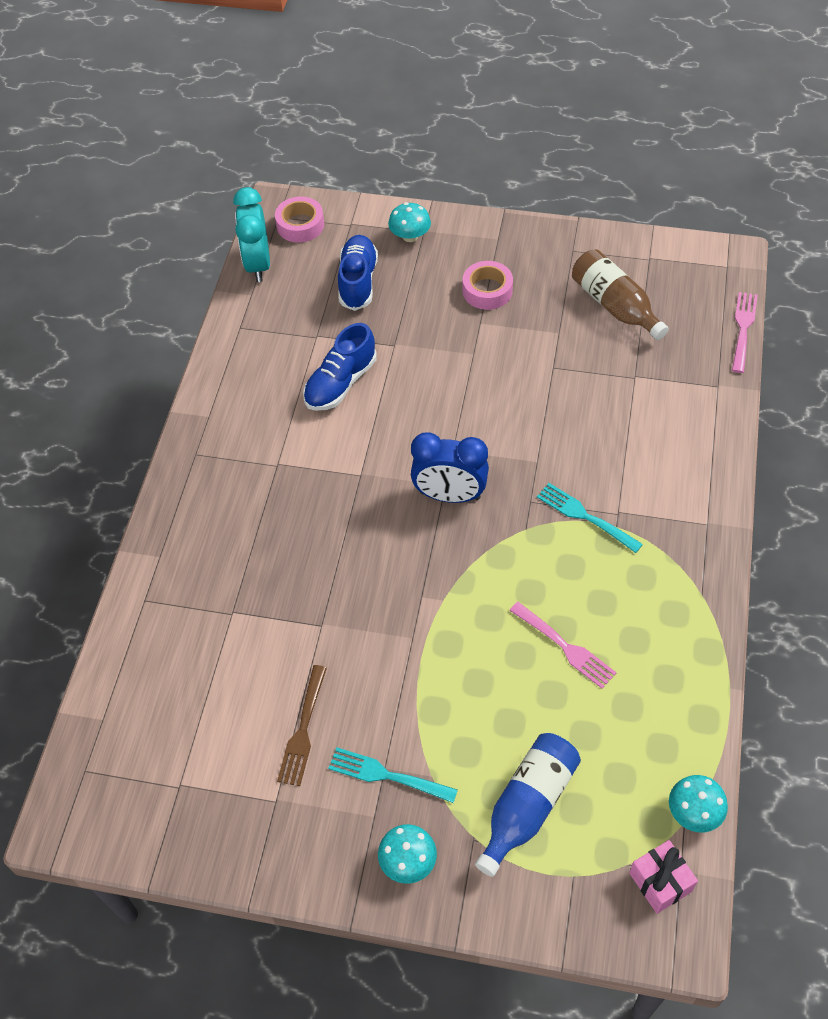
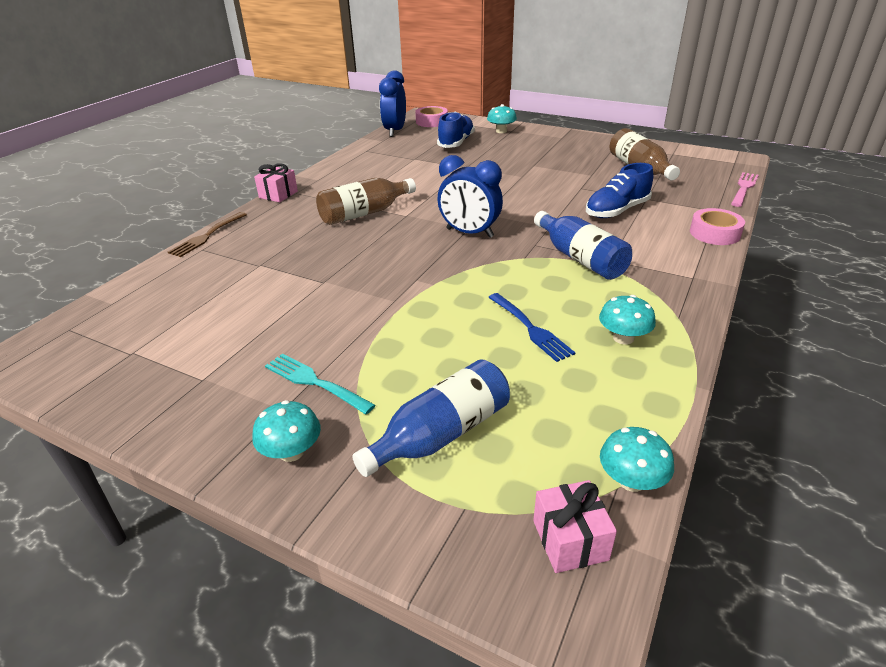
camera: 15 degrees right, 20 degrees down
(174, 463) = (278, 194): none -> pink gift
(258, 264) = (395, 131): turquoise clock -> blue clock
(303, 729) = (263, 337): brown fork -> brown fork (207, 235)
(307, 482) = (364, 213): none -> brown bottle
(340, 383) = (418, 177): blue shoe -> blue shoe (616, 211)
(487, 290) = (545, 154): pink tape -> pink tape (714, 233)
(564, 646) = (530, 328): pink fork -> blue fork
(586, 517) = (580, 258): turquoise fork -> blue bottle
(655, 638) = (623, 338): none -> turquoise mushroom

